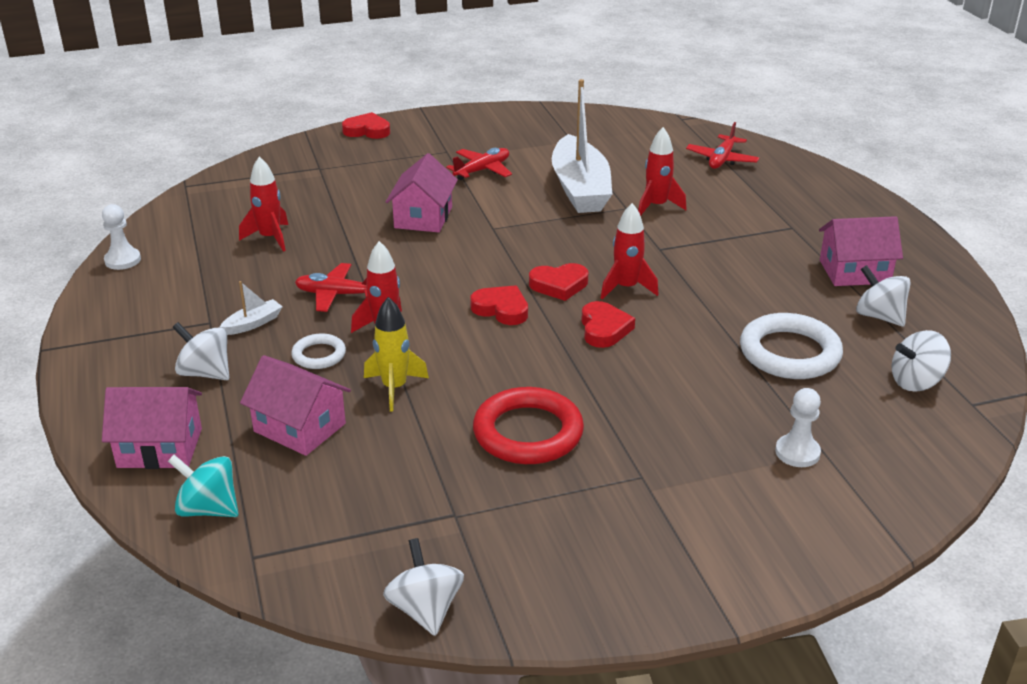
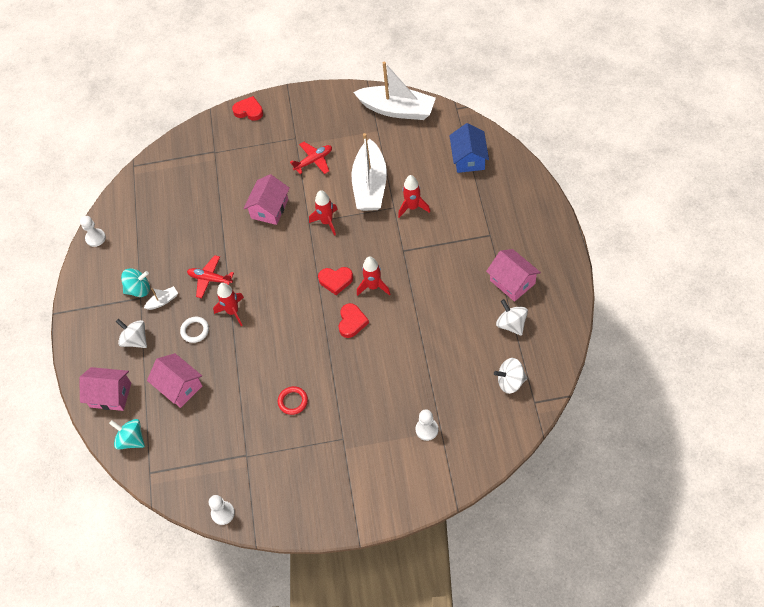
camera: 15 degrees right, 25 degrees up
(206, 312) = (139, 289): none -> turquoise spinning top
(270, 238) = (178, 223): red rocket -> red rocket (327, 222)
(394, 388) = (230, 361): yellow rocket -> none
(425, 609) = (223, 513): white spinning top -> white pawn
(501, 309) = (299, 300): red heart -> none
(528, 432) = (293, 401): red ring -> red ring, size x0.53
(594, 122) = (397, 109): none -> white boat
(722, 159) = (469, 158): red plane -> blue house
(789, 353) = (449, 351): white ring -> none
(854, 272) = (512, 282): pink house -> pink house turned 45 degrees clockwise

